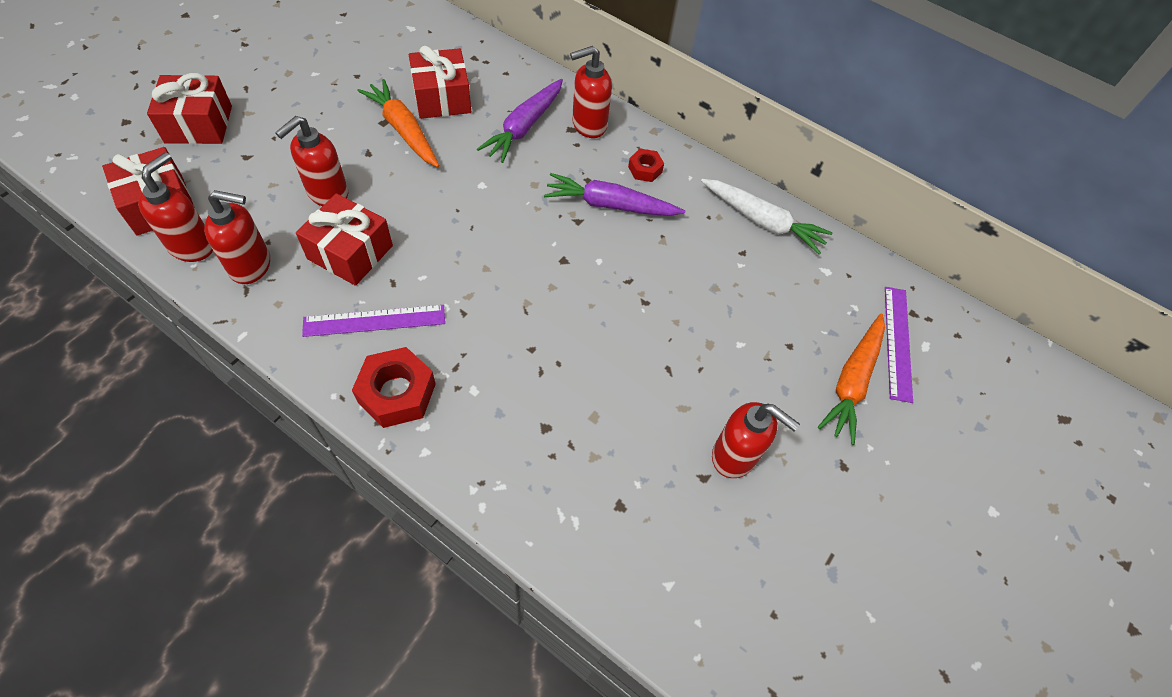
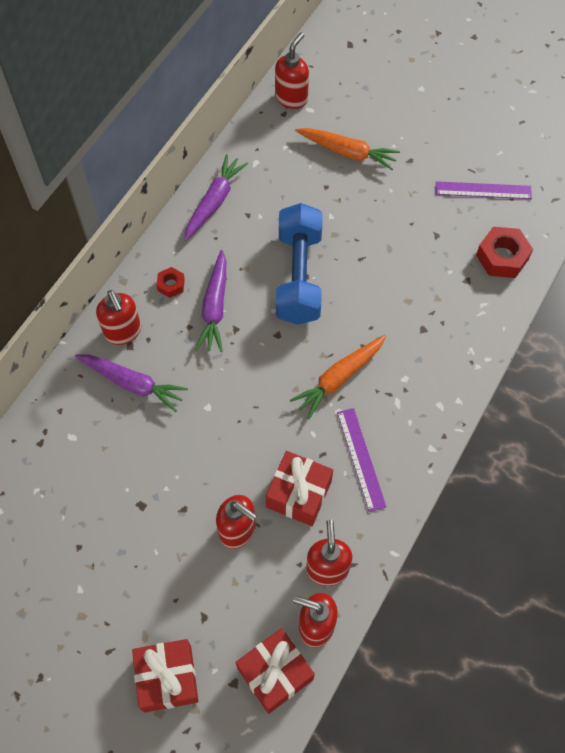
camera: 90 degrees left, 5 degrees up
(397, 393) = (419, 428): red nut -> red nut (502, 257)
(403, 130) = (150, 485): orange carrot -> orange carrot (339, 378)
(442, 98) = (102, 460): red gift -> none
(645, 293) = (299, 276): none -> blue dumbbell
(734, 456) = (417, 218): red soap dispenser -> red soap dispenser (292, 98)
(762, 221) = (214, 202): white carrot -> purple carrot
(897, 342) = (310, 125): purple ruler -> purple ruler (483, 190)

